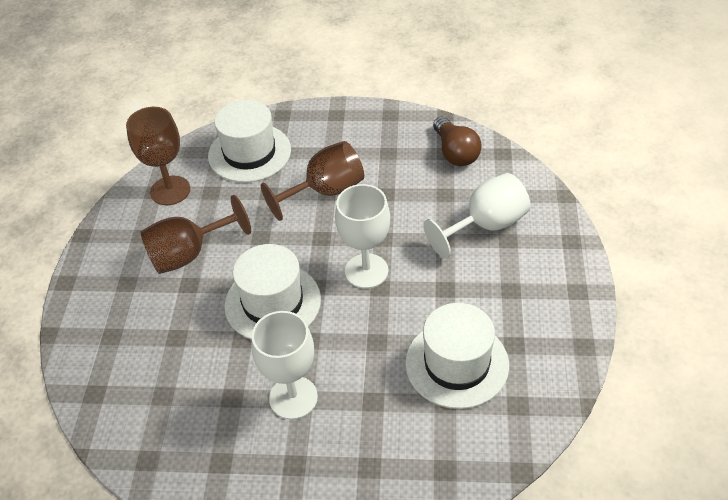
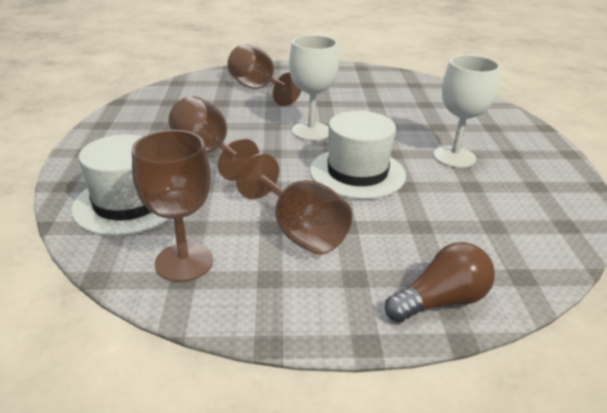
camera: 100 degrees left, 15 degrees down
(455, 152) = (170, 98): brown light bulb -> brown light bulb (441, 301)
(457, 364) = (391, 100): white hat -> none
(486, 225) = (258, 89): white goblet -> brown goblet

